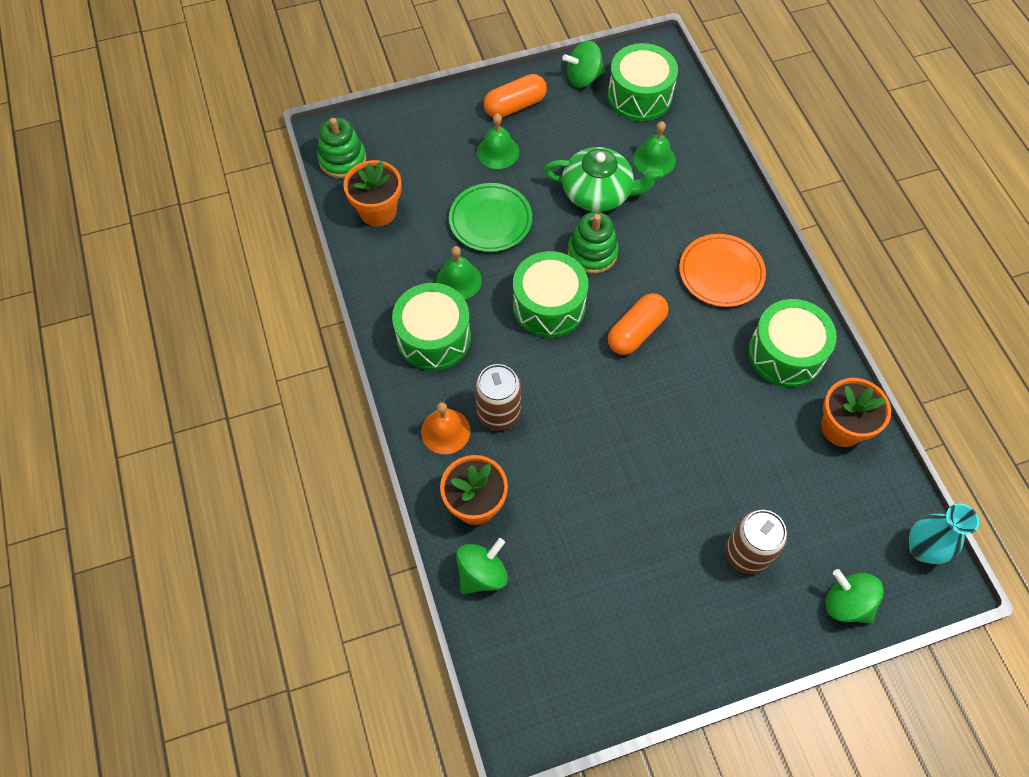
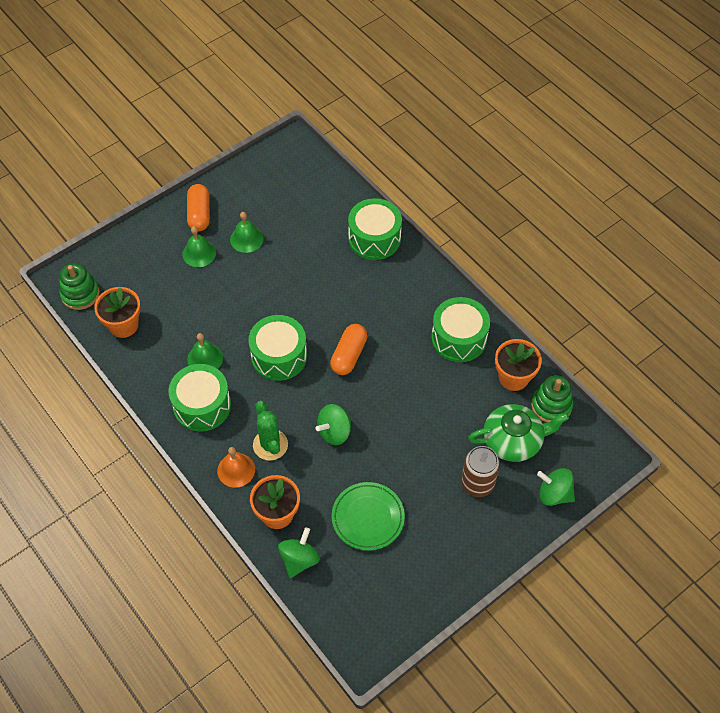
camera: 20 degrees left, 5 degrees down
(490, 220) = (212, 306): green plate -> green plate (368, 518)
(498, 413) = (270, 445): brown can -> green cactus
(515, 106) = (199, 214): orange capsule -> orange capsule turned 45 degrees counterclockwise
(583, 78) = (243, 178): green spinning top -> green spinning top (334, 432)
(592, 253) = (297, 308): green stacking toy -> green stacking toy (551, 405)
(598, 193) = (285, 262): green teapot -> green teapot (513, 440)
(639, 96) = (291, 180): green drum -> green drum (374, 238)
(654, 159) = (318, 225): green bell -> green bell (246, 239)
(721, 273) = (395, 294): orange plate -> none
(922, 549) = (592, 441): turquoise vase -> none

